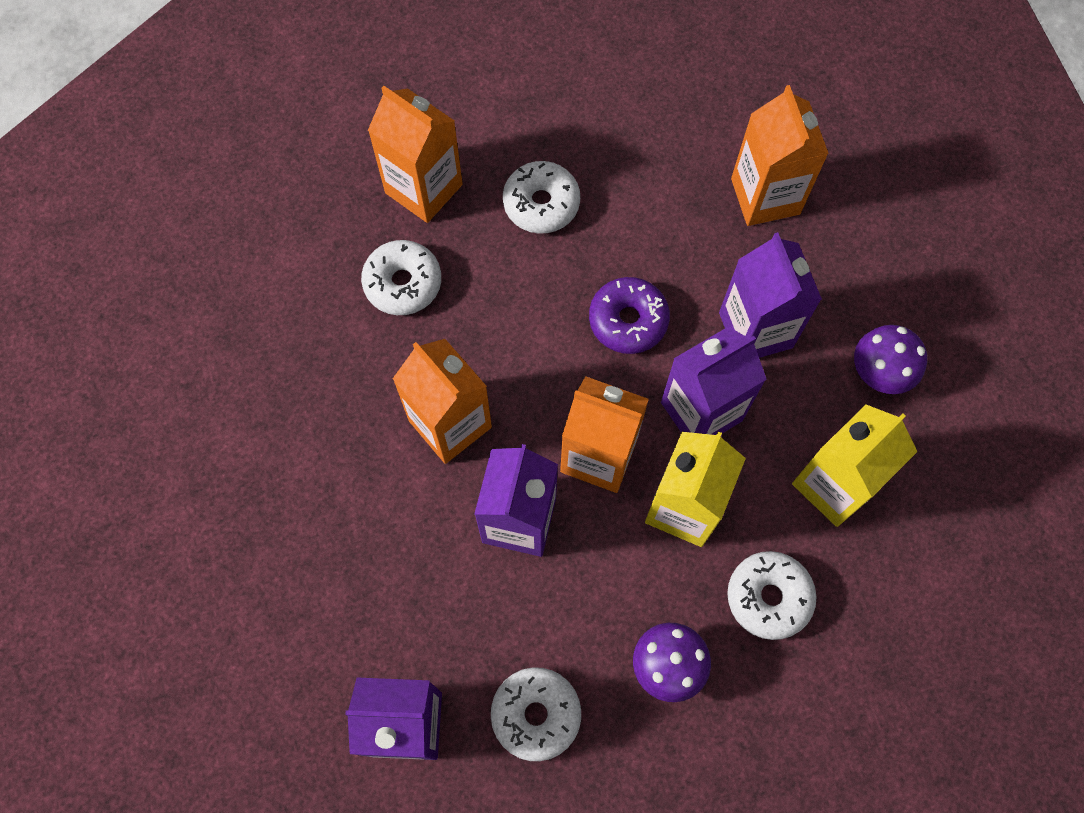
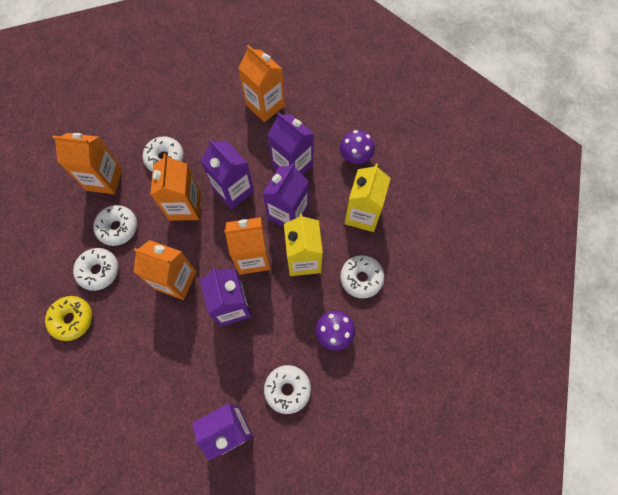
camera: 30 degrees left, 0 degrees up
(254, 397) = (72, 319): none -> yellow donut
(335, 340) = (99, 271): none -> white donut
(531, 305) = (185, 206): none -> orange carton
(628, 320) = (233, 190): purple donut -> purple carton

